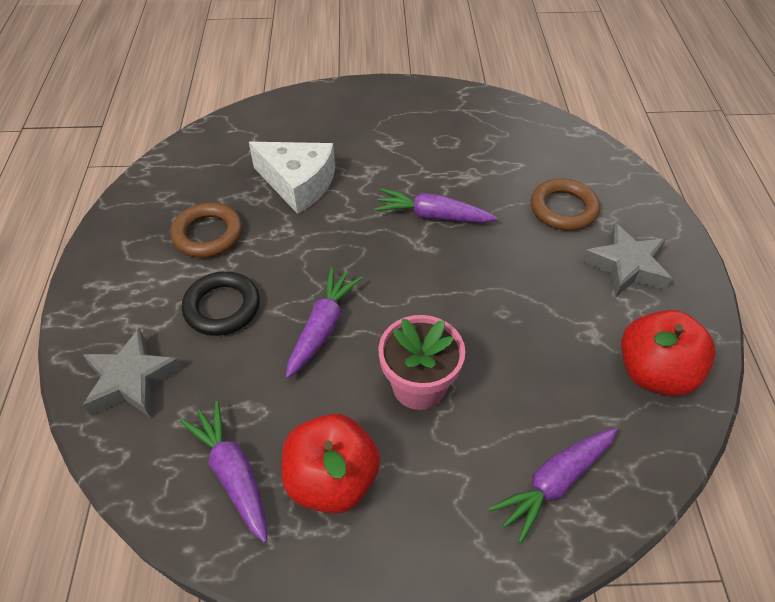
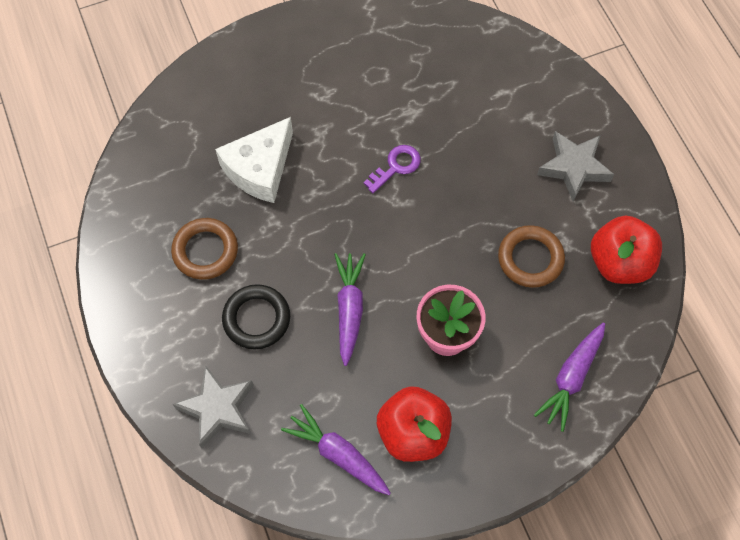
camera: 20 degrees left, 15 degrees up
(298, 184) = (260, 169): white cheese -> white cheese turned 120 degrees clockwise
(432, 216) = (396, 167): purple carrot -> purple key
(563, 209) = (506, 123): brown ring -> brown ring (530, 259)

